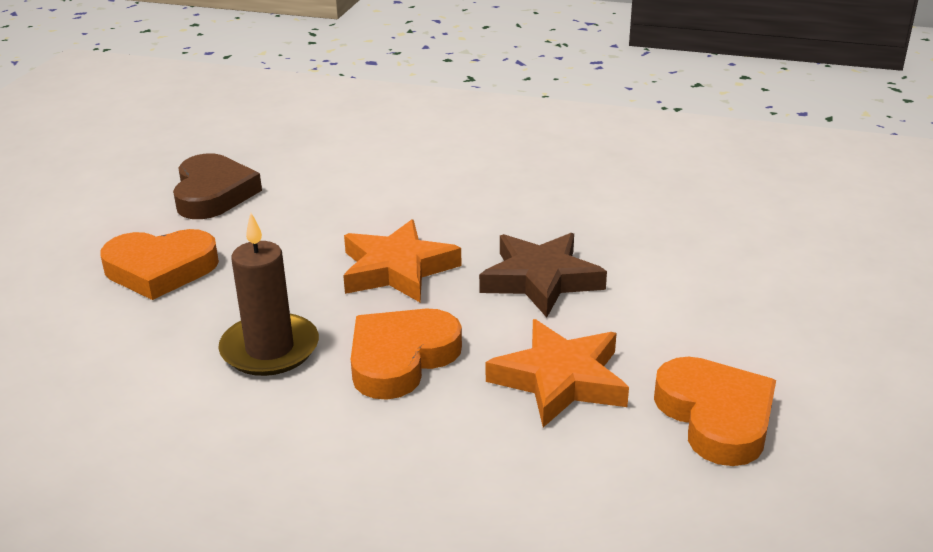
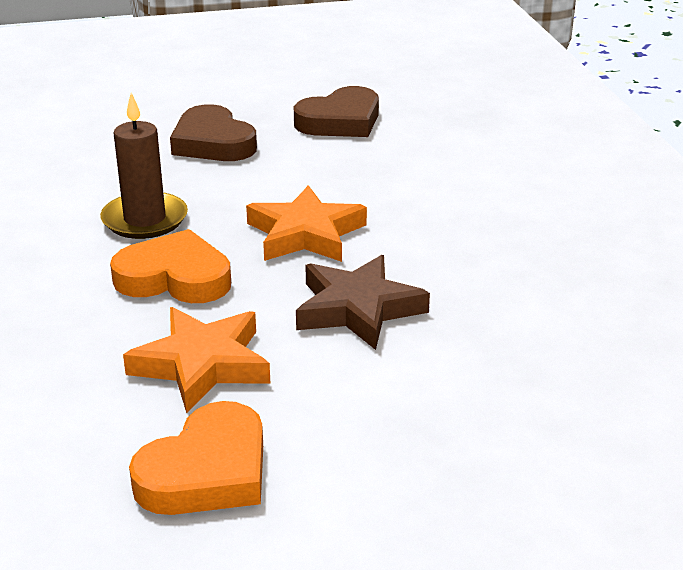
camera: 60 degrees right, 0 degrees up
(160, 269) = (213, 143): orange heart -> brown heart

